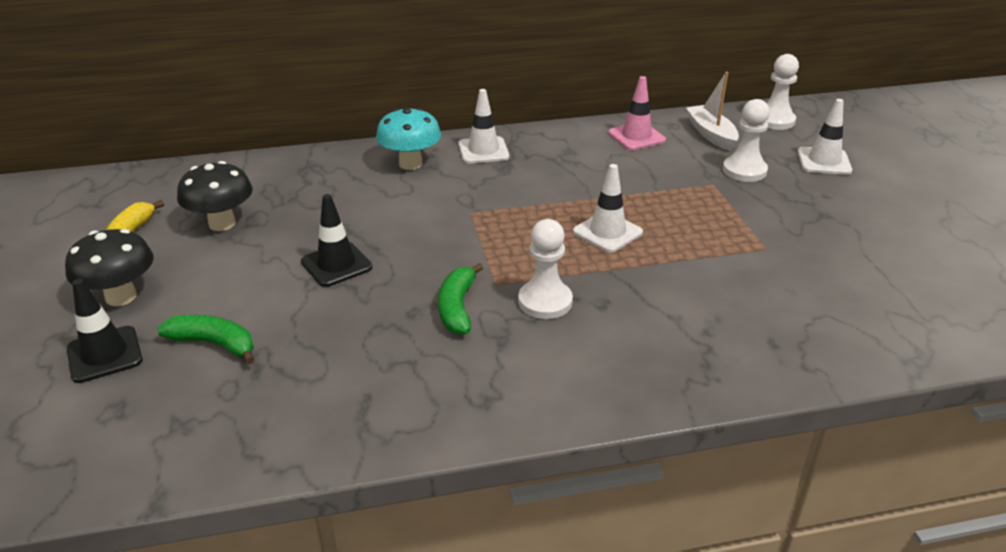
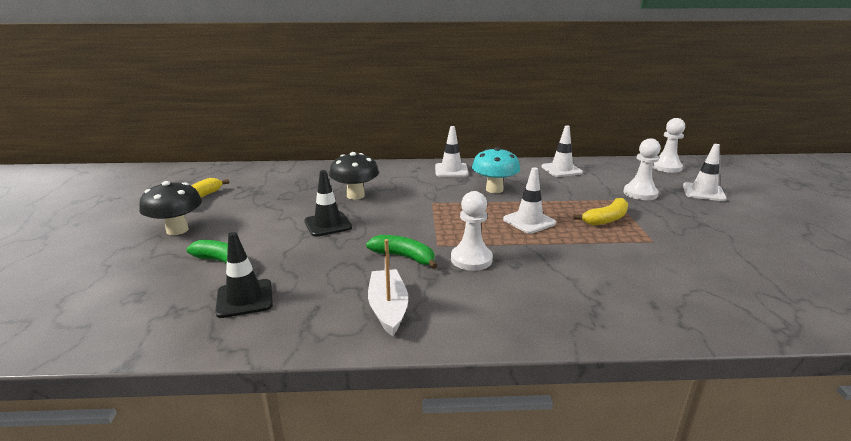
camera: 10 degrees right, 10 degrees down
(105, 354) = (148, 262): black traffic cone -> black traffic cone (245, 298)
(222, 223) = (262, 196): black mushroom -> black mushroom (355, 195)
(410, 164) = (399, 174): turquoise mushroom -> turquoise mushroom (494, 189)
(457, 307) = (404, 257): green banana -> green banana turned 105 degrees clockwise
(636, 137) = (561, 170): pink traffic cone -> white traffic cone
(705, 219) = (606, 219): none -> yellow banana
(711, 134) = (617, 172): white boat -> white boat (388, 308)

